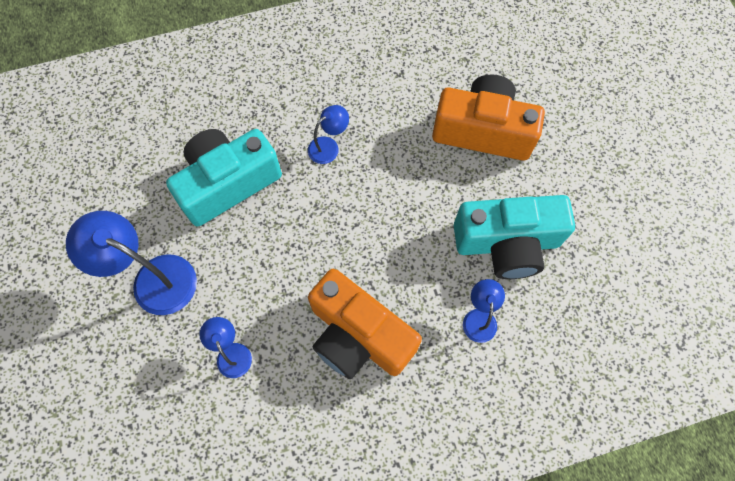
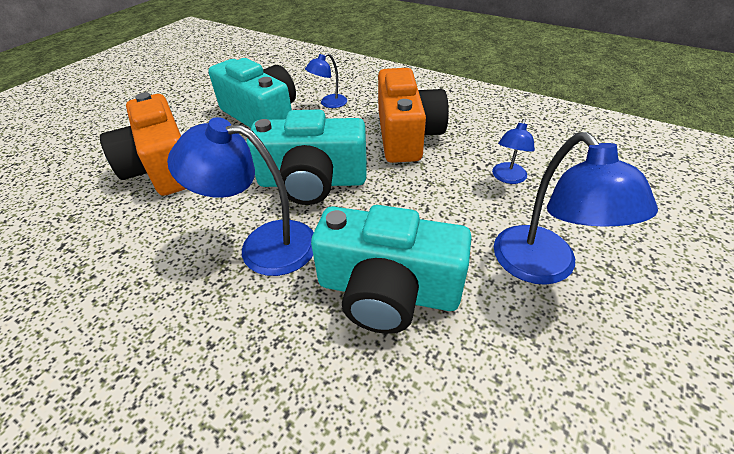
camera: 130 degrees left, 25 degrees down
(328, 146) = (263, 245): blue lamp -> blue lamp, size x1.88
(365, 215) = (312, 182): none -> turquoise camera

